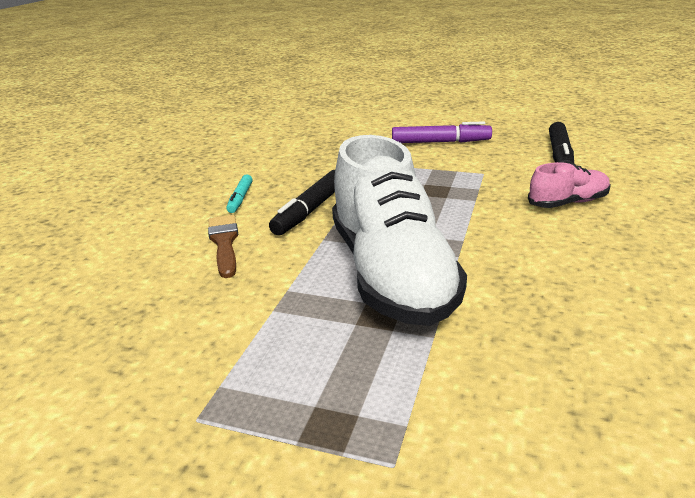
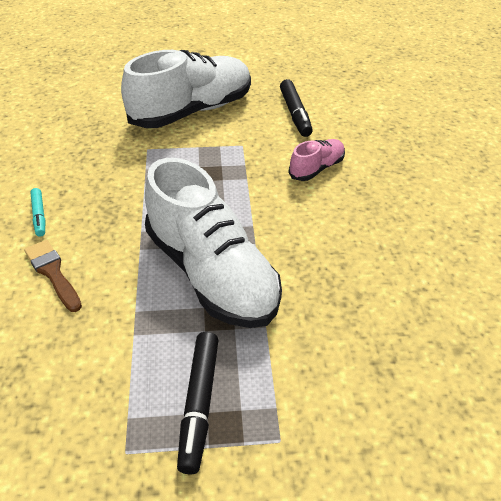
camera: 25 degrees left, 15 degrees up
(310, 210) = (113, 217): black marker -> black marker (199, 403)
(440, 142) = (192, 111): purple marker -> white shoe

